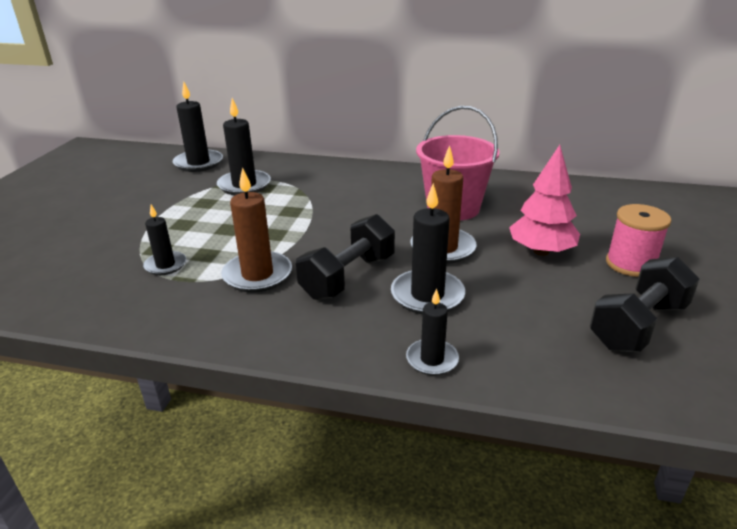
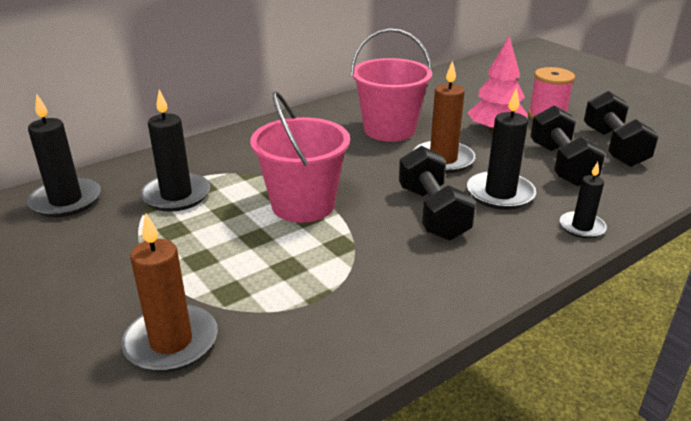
camera: 50 degrees left, 0 degrees up
(165, 265) = (275, 298): black candle -> none
(257, 275) = (370, 253): brown candle -> brown candle (171, 342)
(288, 226) = (303, 205): none -> pink bucket
(538, 307) = (561, 164): none -> black dumbbell

